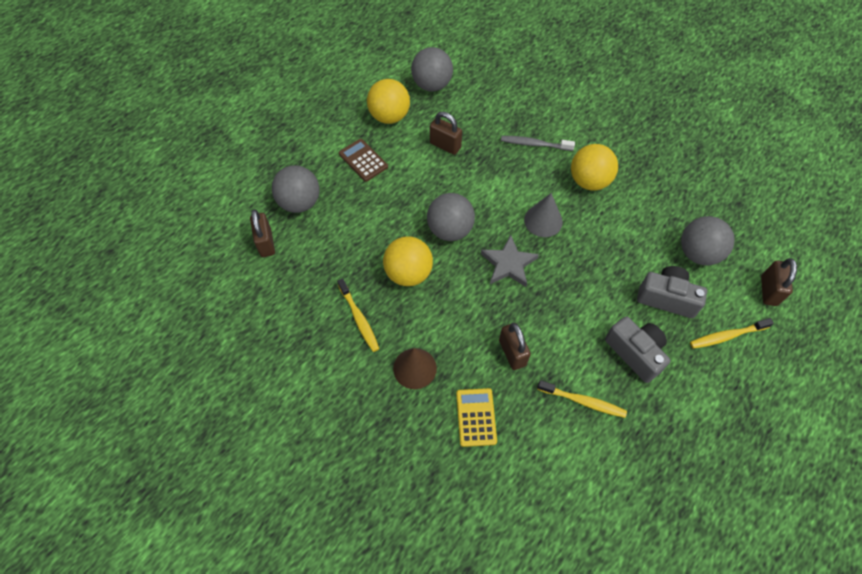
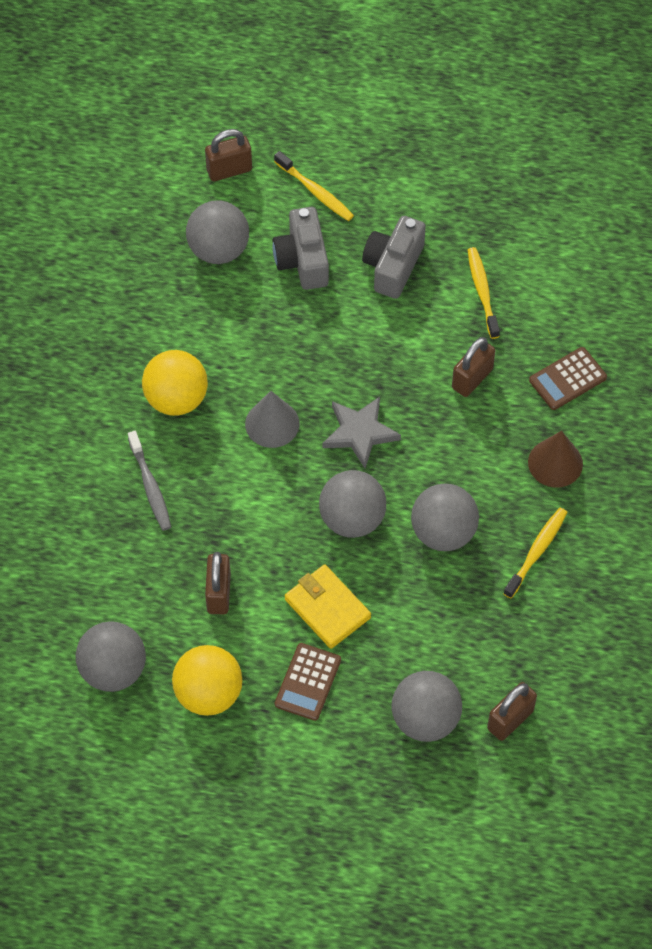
camera: 120 degrees left, 0 degrees up
(400, 190) = (327, 608): none -> yellow wallet
(408, 273) = (443, 532): yellow ball -> grey ball
(476, 417) = (567, 379): yellow calculator -> brown calculator

